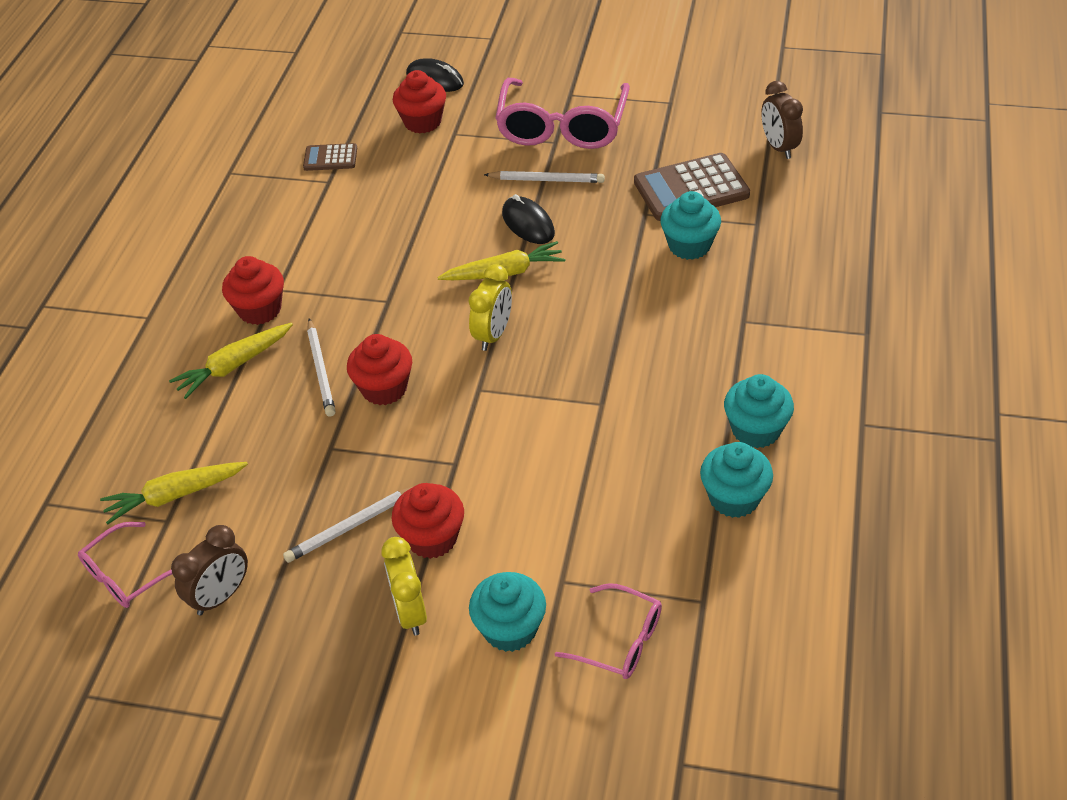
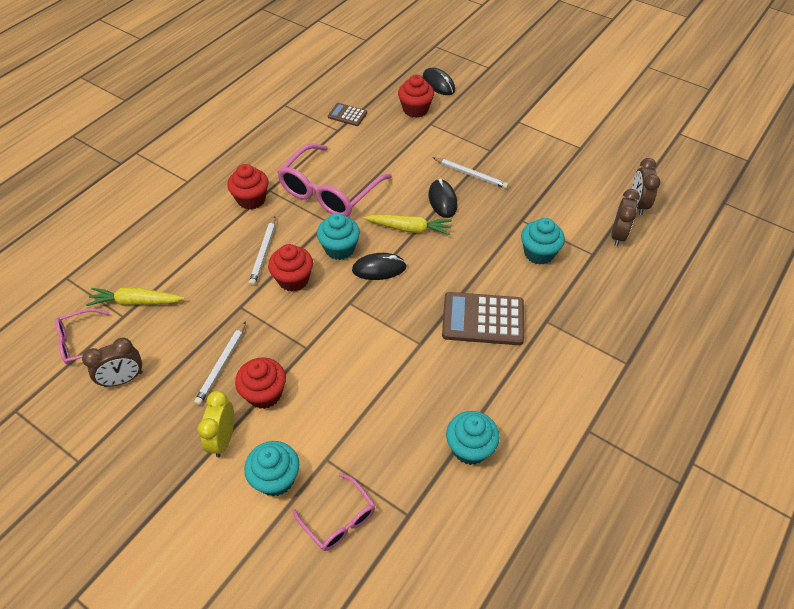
camera: 20 degrees right, 5 degrees up
(234, 366) = (216, 230): yellow carrot -> none
(351, 526) = (222, 365): white pencil -> white pencil turned 60 degrees counterclockwise
(493, 335) = (379, 269): yellow clock -> black mouse
(562, 126) = (501, 141): pink glasses -> pink glasses (330, 191)
(691, 189) = (562, 213): brown calculator -> brown calculator (483, 319)
(756, 430) = (511, 404): turquoise cupcake -> turquoise cupcake (339, 248)
(775, 191) = (618, 235): none -> brown clock

